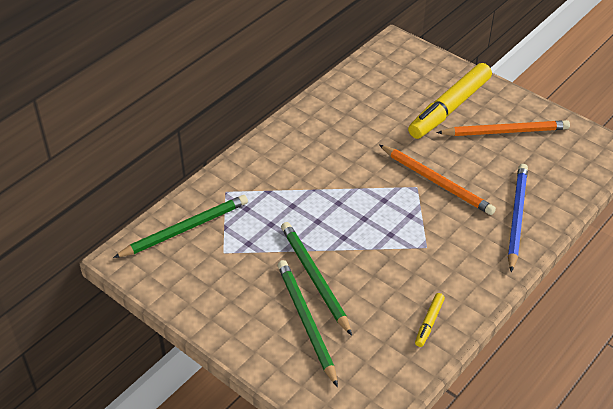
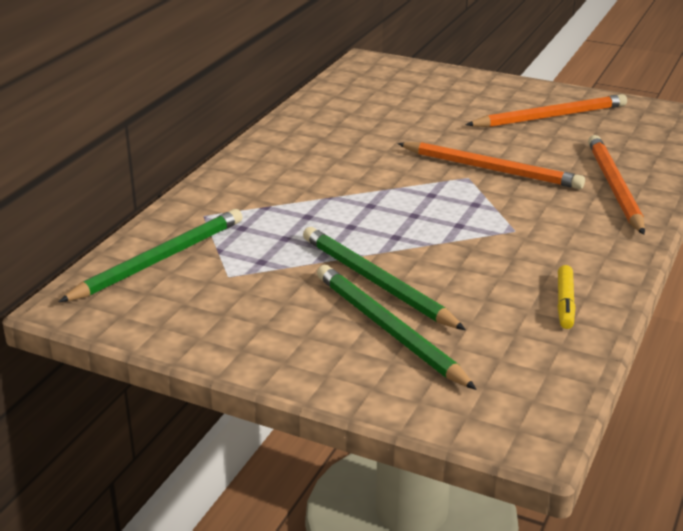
camera: 15 degrees left, 15 degrees down
(449, 108) = (468, 105): yellow marker -> none
(516, 217) = (614, 187): blue pencil -> orange pencil

